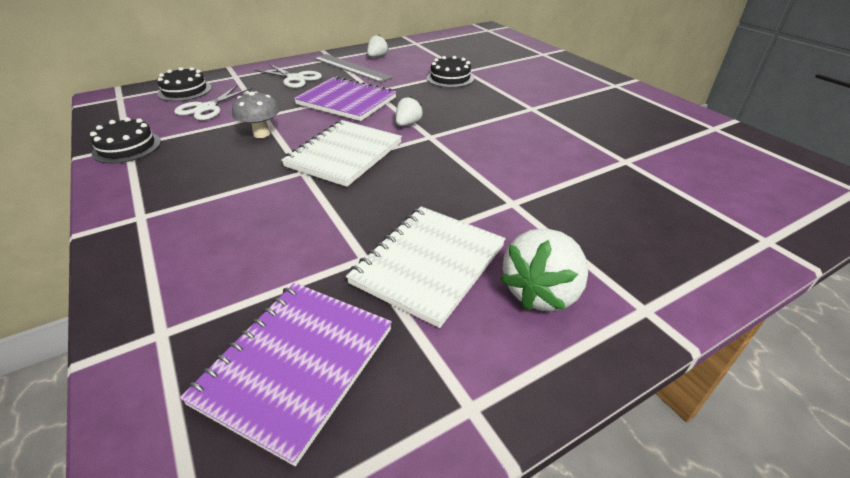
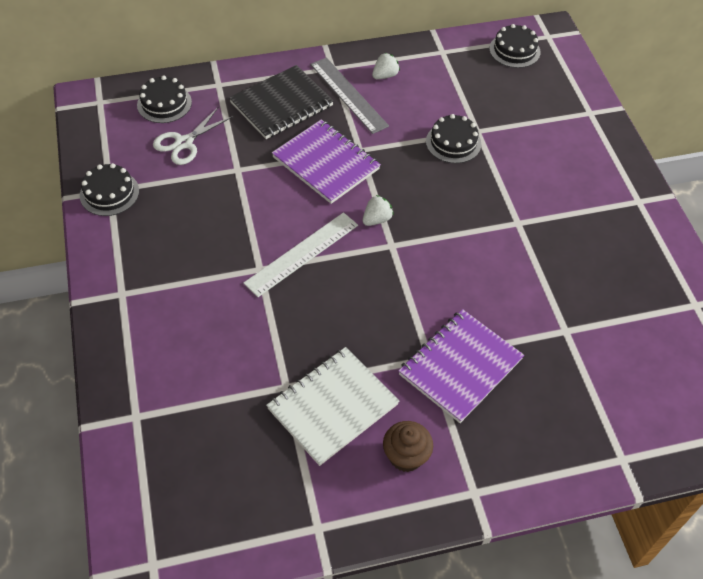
camera: 15 degrees right, 15 degrees up
(261, 134) = (231, 201): grey mushroom -> none
(295, 78) = (281, 104): white scissors -> black notebook
(295, 365) = (218, 466): purple notebook -> purple notebook (460, 367)
(344, 154) = (302, 253): white notebook -> white ruler
(468, 37) = (514, 50): none -> black cake
(541, 292) = (406, 456): white strawberry -> brown cupcake

